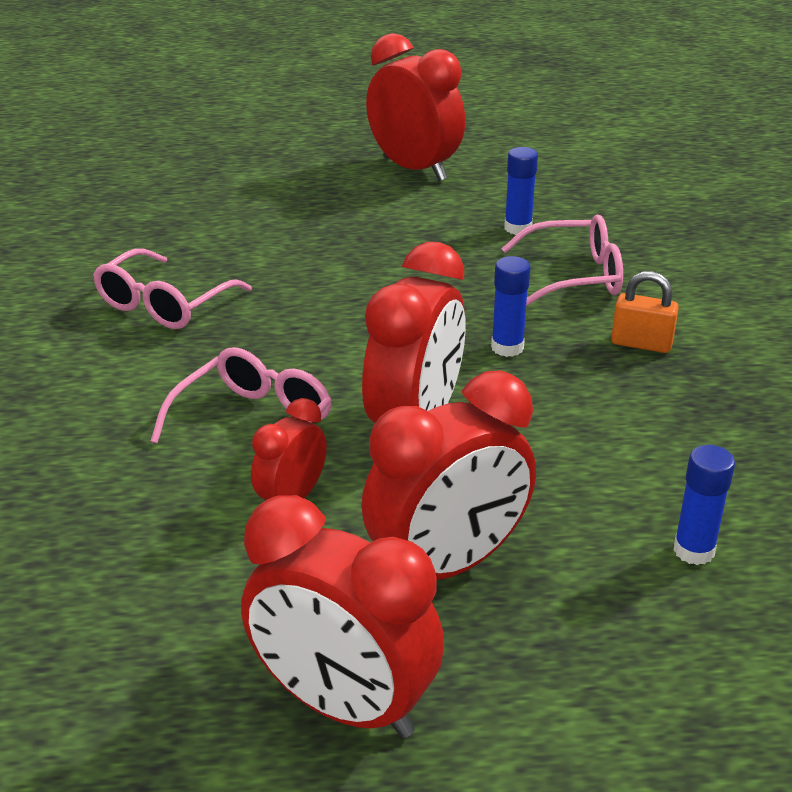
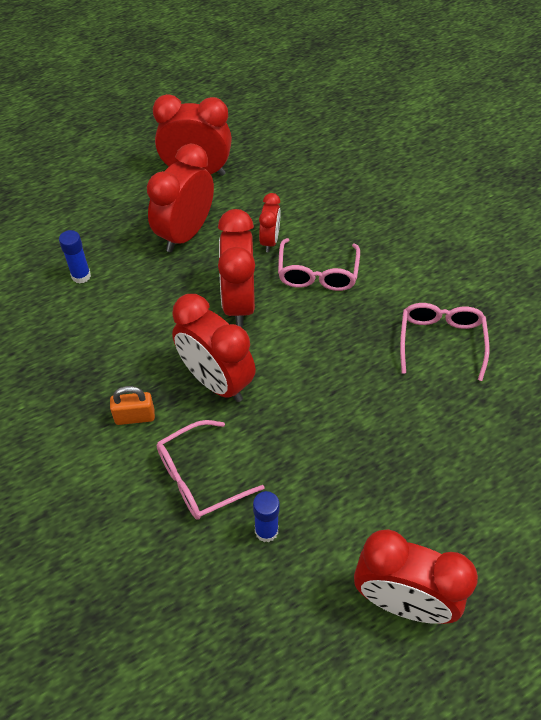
camera: 155 degrees right, 20 degrees up
(507, 347) = (216, 381): blue glue stick -> red clock

